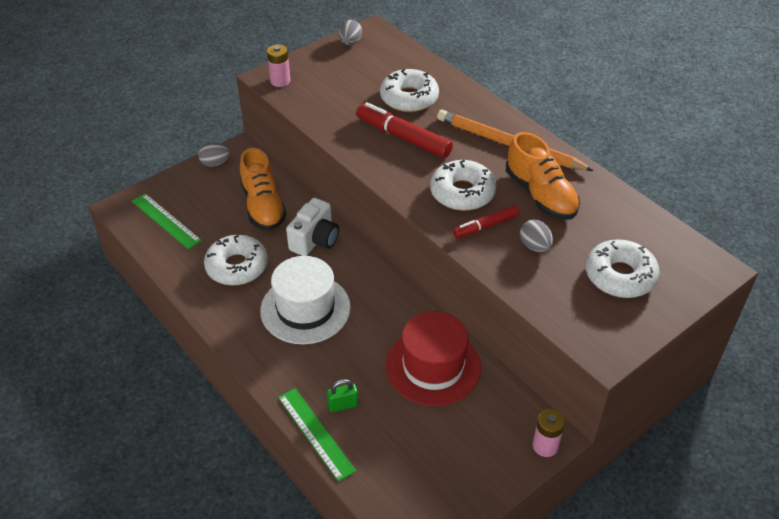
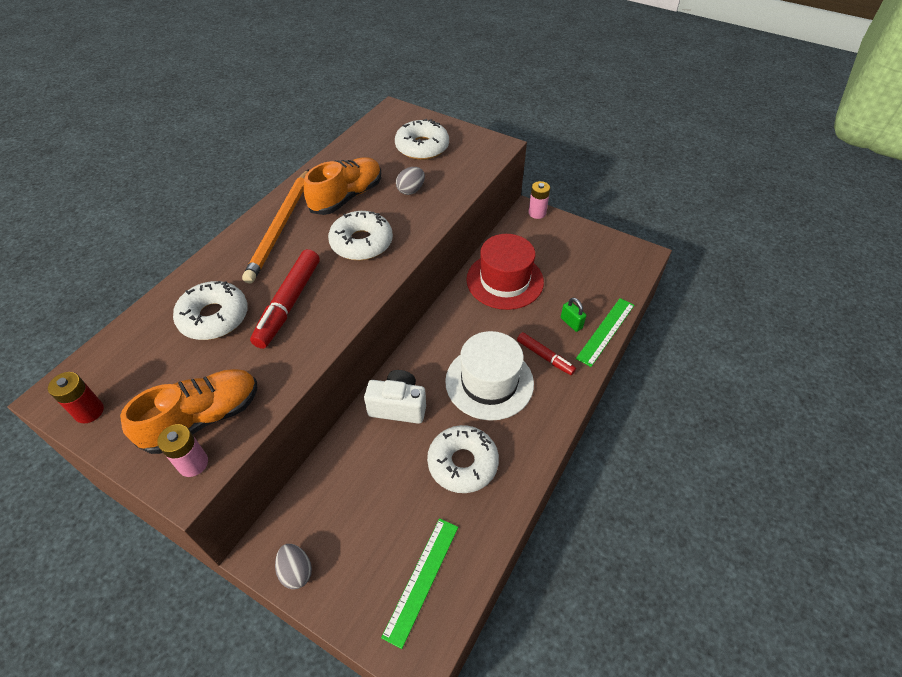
camera: 110 degrees left, 5 degrees up
(263, 206) = (362, 477): orange shoe -> orange shoe (203, 418)
(350, 43) = (89, 411): grey egg -> red battery
(486, 226) = (399, 220): red marker -> red marker (545, 357)

